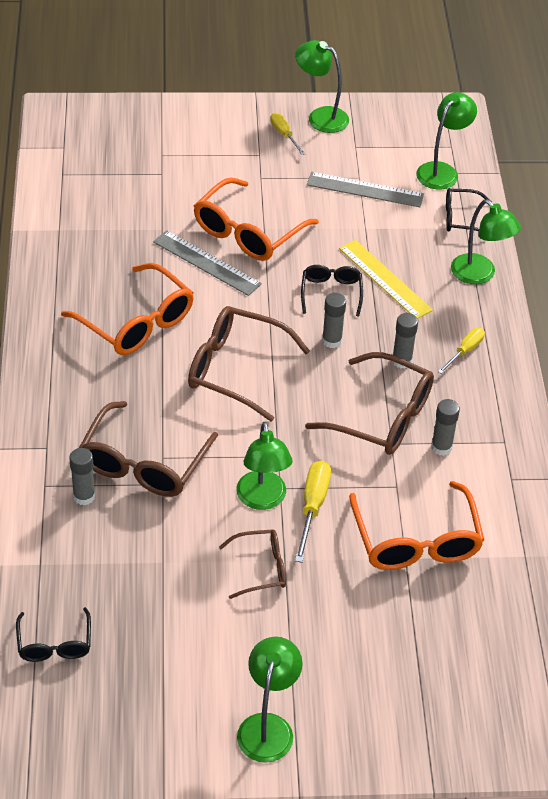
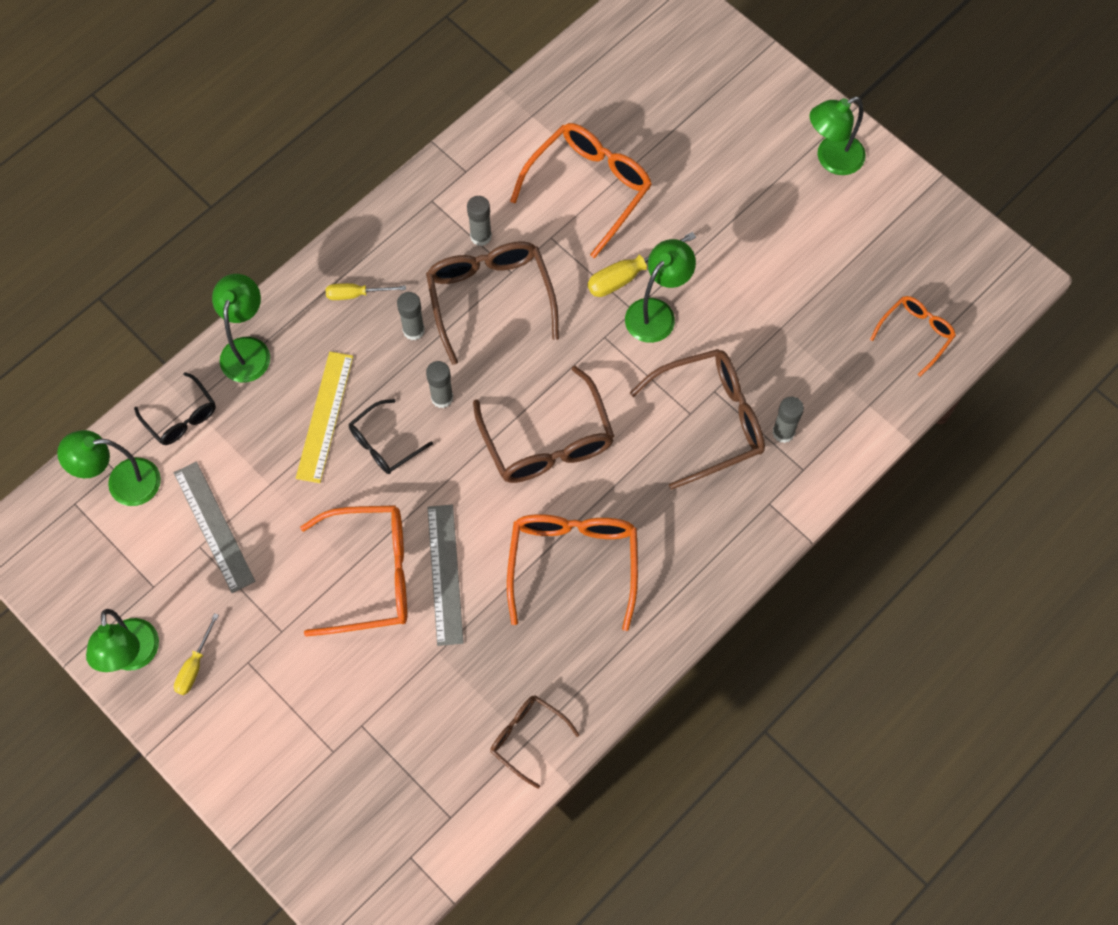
camera: 130 degrees left, 20 degrees up
(54, 644) = (916, 334): black glasses -> orange glasses
(261, 568) = (717, 263): brown glasses -> brown glasses (527, 737)

